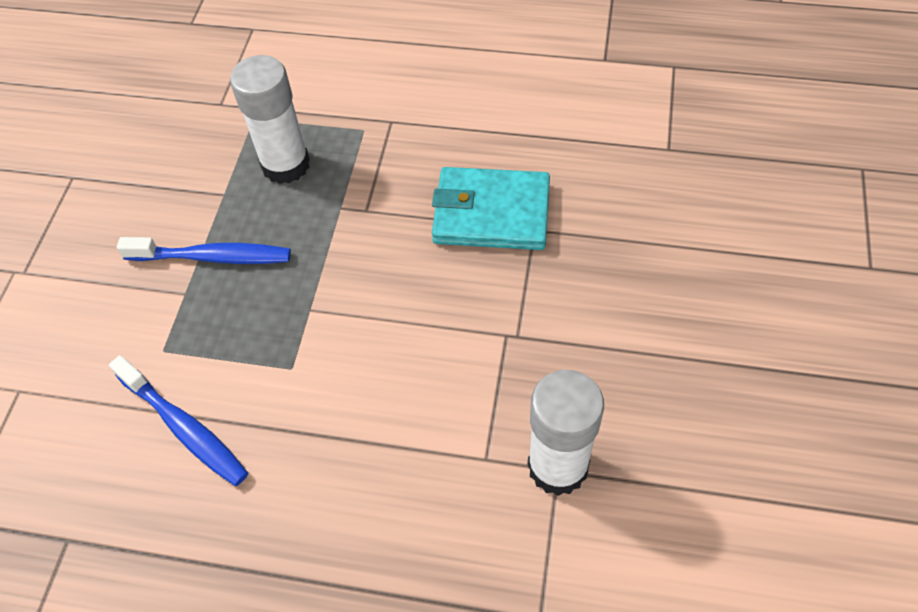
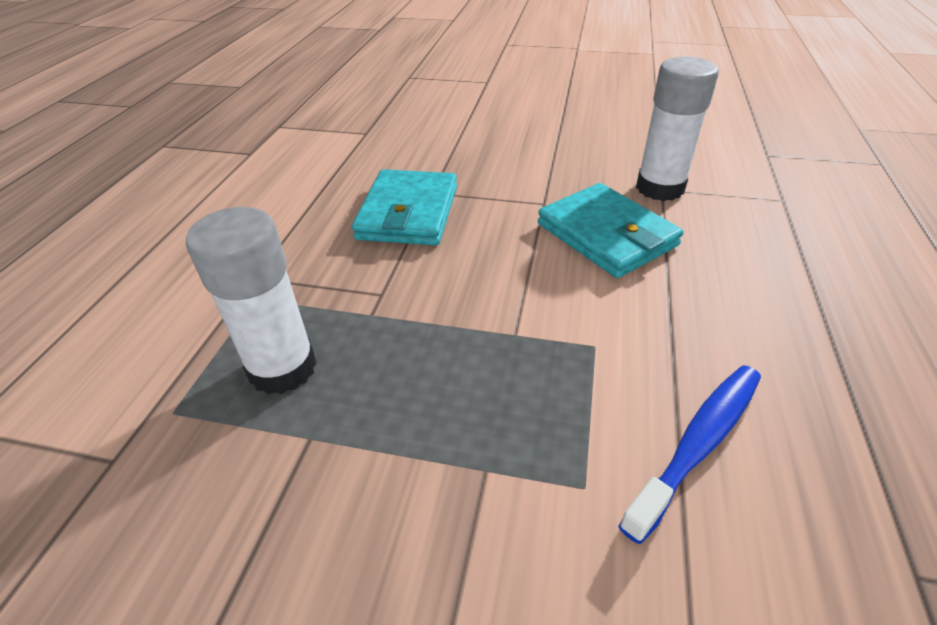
camera: 90 degrees left, 15 degrees down
(213, 257) = (426, 438): blue toothbrush -> none
(454, 394) = (606, 235): none -> turquoise wallet

